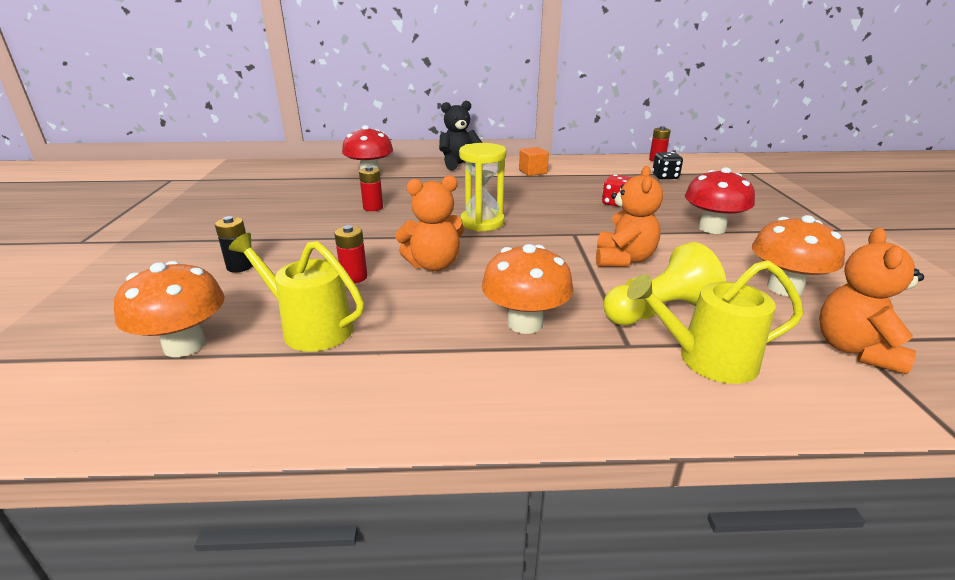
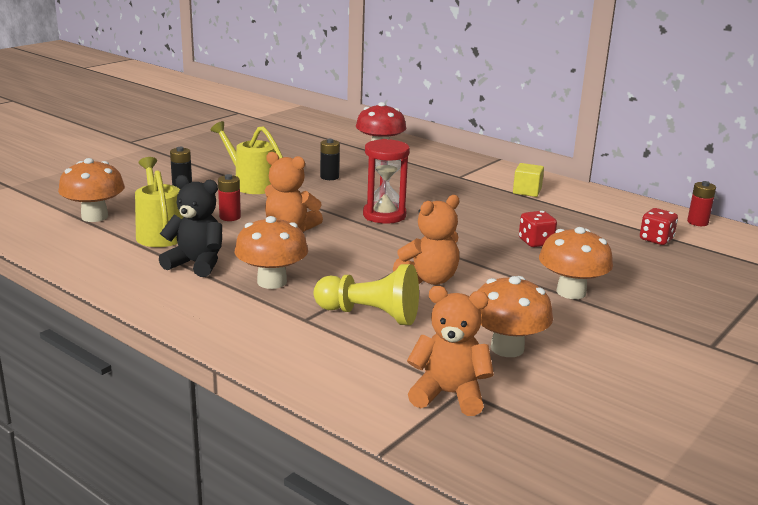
camera: 40 degrees right, 5 degrees down
(373, 208) = (329, 177): red battery -> black battery
(459, 164) = (473, 164): black teddy bear -> black teddy bear (196, 264)
(482, 222) = (384, 215): yellow hourglass -> red hourglass
(533, 172) = (527, 191): orange cube -> yellow cube
(665, 177) = (656, 239): black dice -> red dice
(707, 360) = (333, 348): yellow watering can -> yellow watering can (251, 184)
(711, 228) = (571, 292): red mushroom -> orange mushroom
(855, 350) = (449, 394): orange teddy bear -> orange teddy bear turned 45 degrees clockwise

